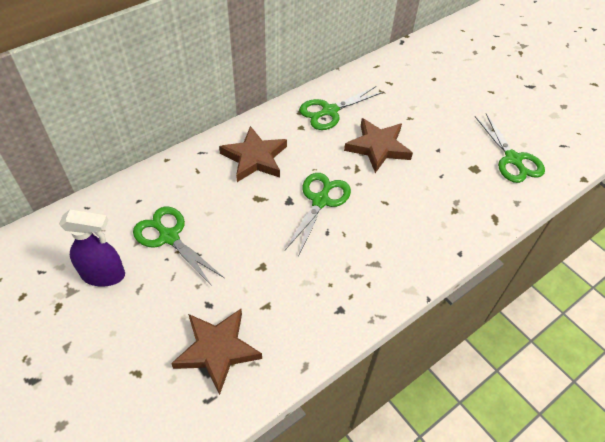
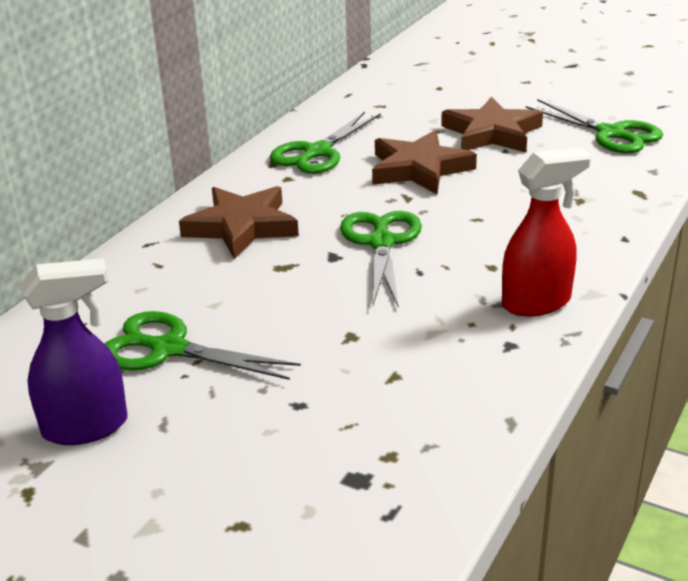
camera: 20 degrees left, 20 degrees down
(217, 350) = (356, 451): brown star -> brown star (491, 133)
(375, 284) = (537, 302): none -> red spray bottle

